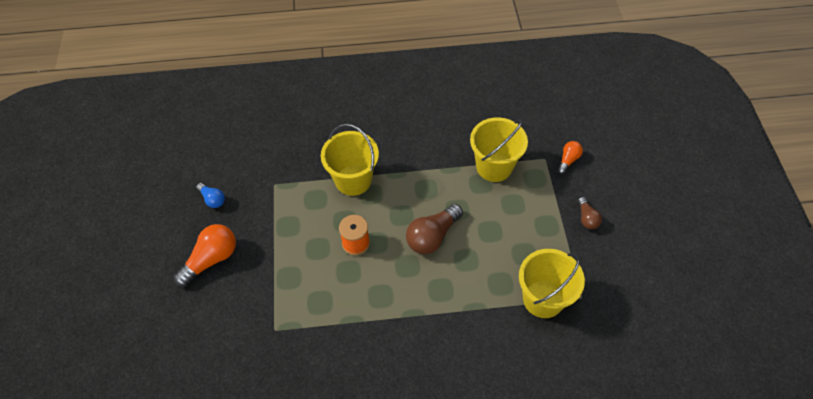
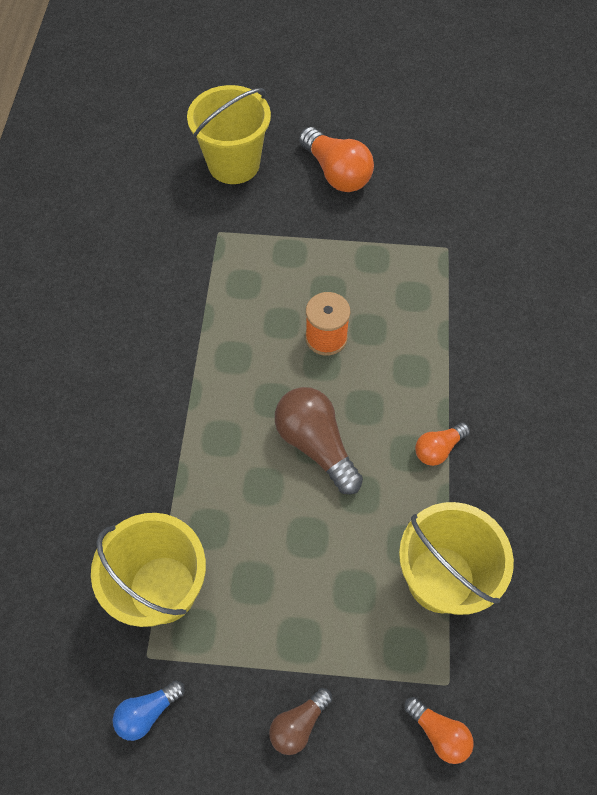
camera: 100 degrees right, 5 degrees up
(212, 199) = (432, 177): blue light bulb -> blue light bulb (148, 712)
(353, 180) = (441, 349): yellow bucket -> yellow bucket (234, 164)
(420, 175) = (438, 449): none -> orange light bulb
(587, 218) = (298, 724): brown light bulb -> brown light bulb turned 45 degrees counterclockwise

